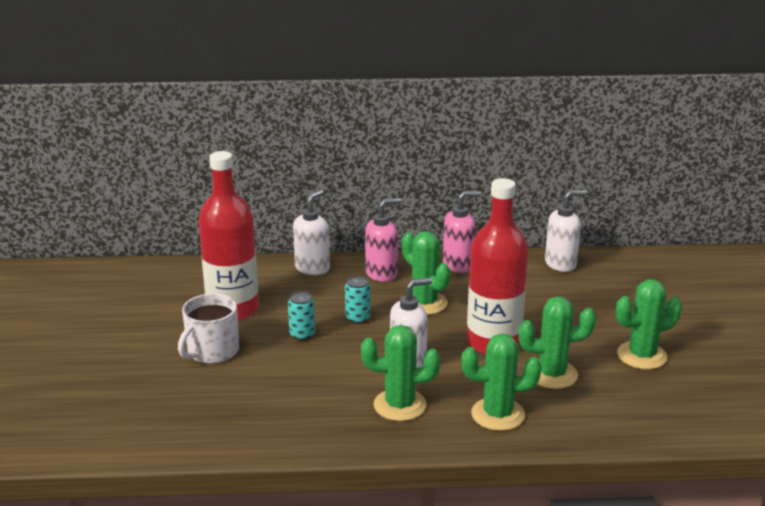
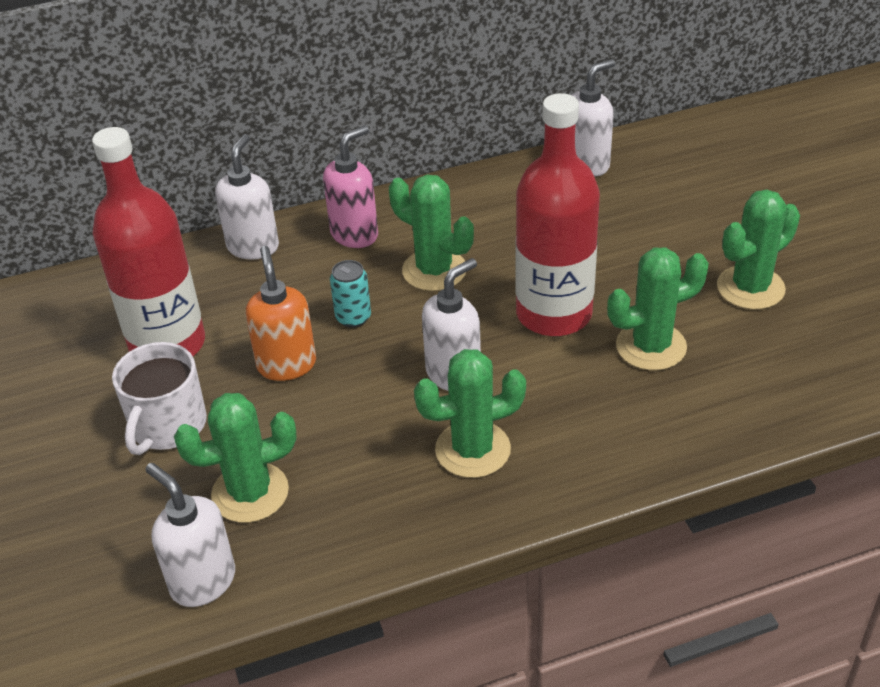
camera: 15 degrees left, 15 degrees up
(193, 436) = (202, 581): none -> white soap dispenser
(302, 335) = (286, 364): turquoise can -> orange soap dispenser
(458, 265) = (453, 196): pink soap dispenser -> none
(498, 414) = (609, 430): green cactus -> green cactus (250, 493)

